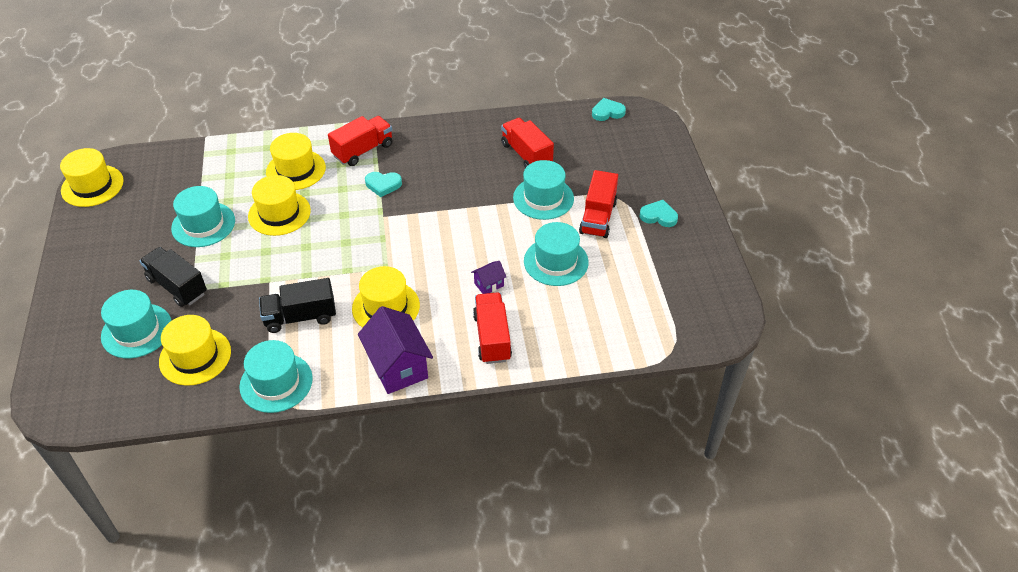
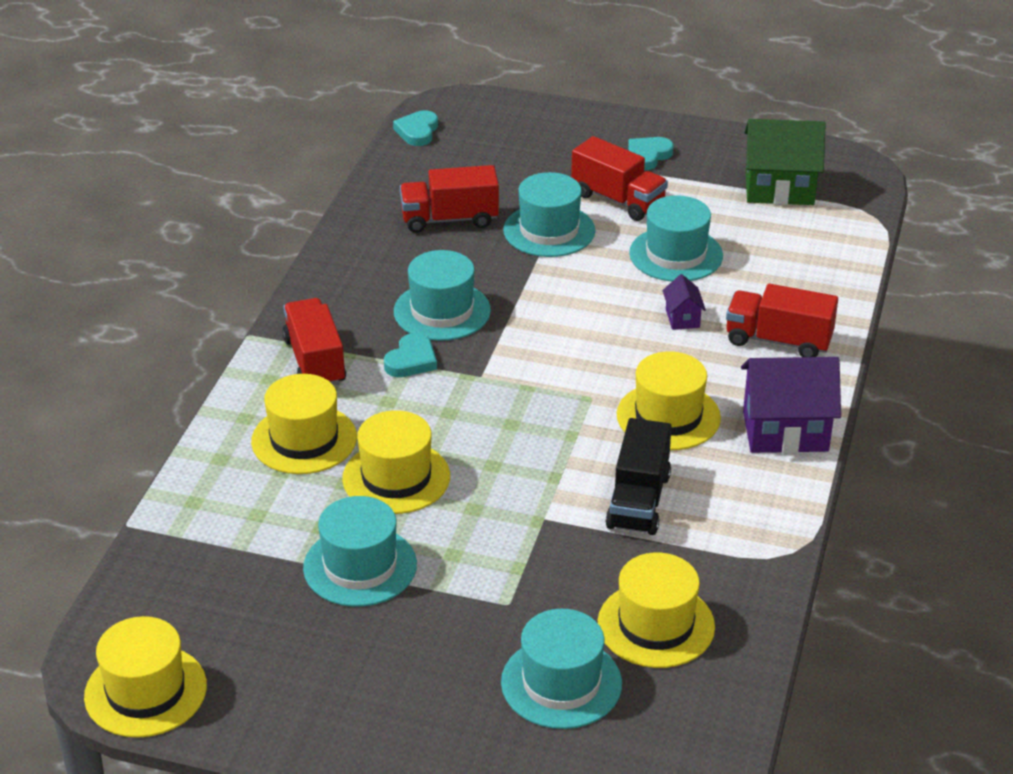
camera: 65 degrees left, 10 degrees down
(177, 286) = (488, 620): black truck -> none
(276, 382) = (753, 550): turquoise hat -> turquoise hat (442, 311)
(669, 290) = (779, 189): none -> green house

